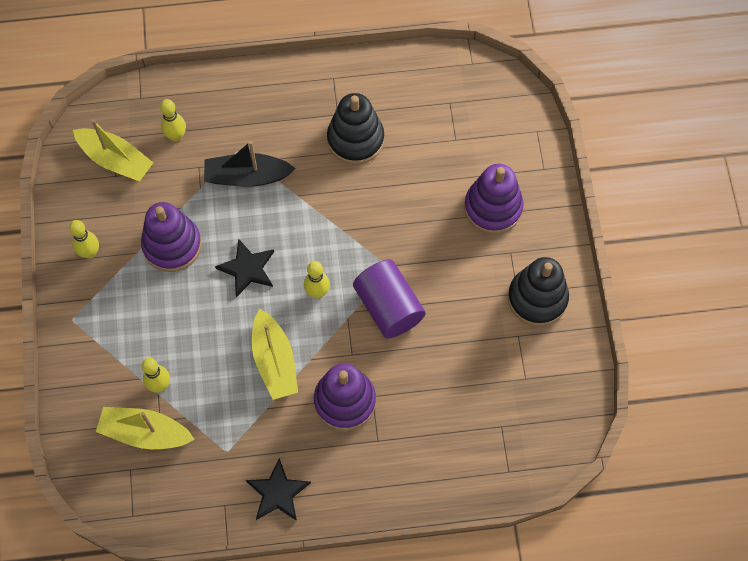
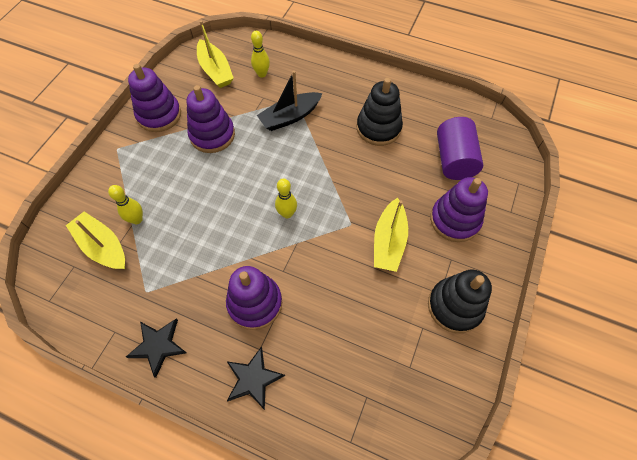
camera: 30 degrees right, 5 degrees down
(90, 253) = (159, 115): yellow bowling pin -> purple stacking toy
(247, 176) = (290, 117): black boat -> black boat turned 60 degrees counterclockwise
(247, 269) = (250, 173): black star -> black star (253, 378)
(274, 361) = (225, 245): yellow boat -> yellow boat (389, 241)
(388, 307) = (332, 251): purple cylinder -> purple cylinder (454, 159)

